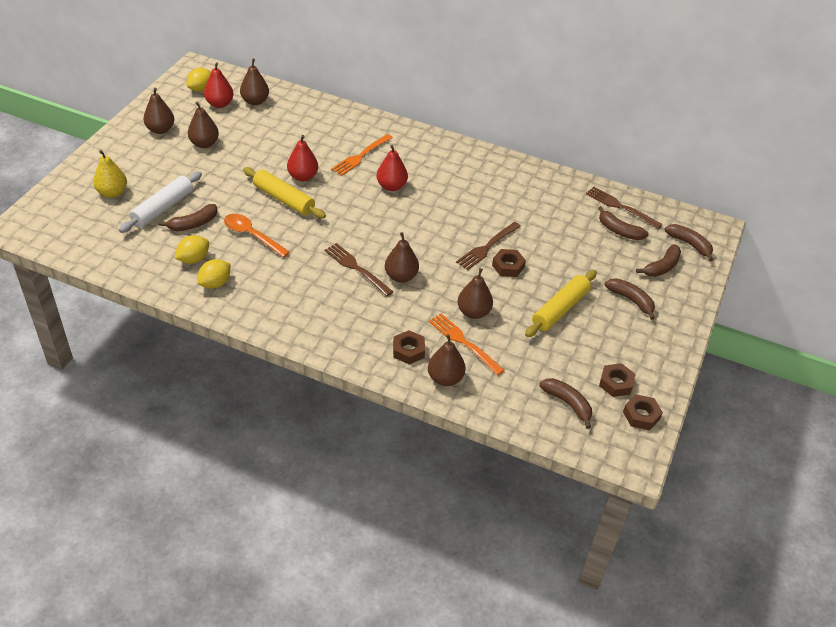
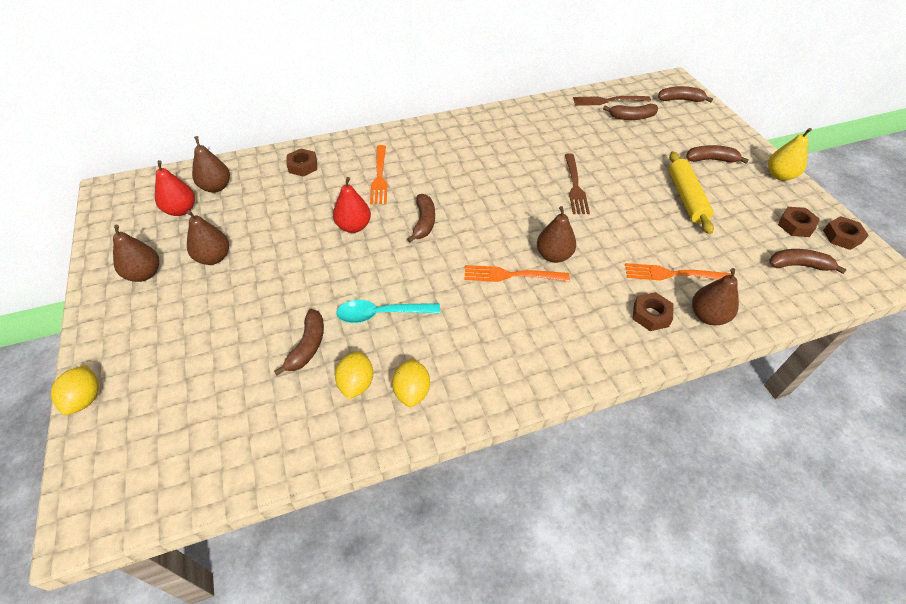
camera: 40 degrees left, 5 degrees up
(112, 192) = (169, 379): yellow pear -> yellow pear (779, 175)
(163, 208) = (252, 354): white rolling pin -> none
(201, 89) = (141, 208): yellow lemon -> yellow lemon (85, 398)
(252, 235) = (381, 314): orange spoon -> turquoise spoon
(283, 199) = (364, 258): yellow rolling pin -> none
(356, 268) = (511, 275): brown fork -> orange fork
(391, 186) = (439, 186): red pear -> none
(473, 312) = (643, 244): brown pear -> none
(508, 266) = (609, 190): brown nut -> brown nut (303, 166)
(661, 267) = (690, 125): brown banana -> brown banana (424, 222)

